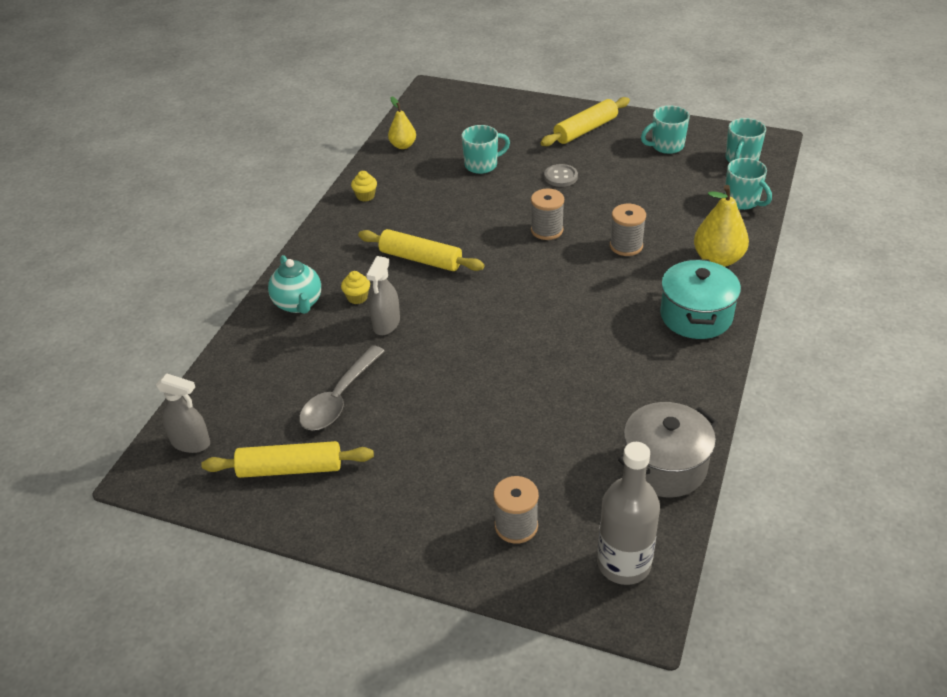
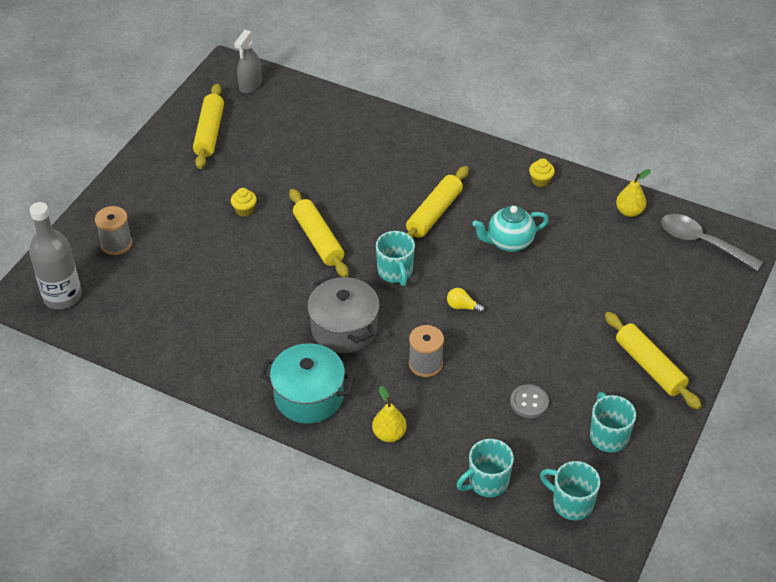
camera: 95 degrees right, 5 degrees up
(298, 304) = (389, 136): turquoise teapot -> turquoise teapot (509, 242)
(339, 398) = (271, 158): grey spoon -> grey spoon (702, 242)
(357, 297) = (389, 171): yellow cupcake -> yellow cupcake (244, 210)
(386, 324) = (350, 187): grey spray bottle -> none
(474, 339) = (318, 240): none -> yellow rolling pin
(482, 165) = (585, 270): turquoise mug -> turquoise mug (395, 272)
(547, 230) = (462, 307): grey spool -> yellow light bulb
(560, 177) = (555, 330): grey button -> grey button (529, 402)
(664, 466) = (140, 337): grey pot -> grey pot (344, 328)
(718, 259) = (389, 434): yellow pear -> yellow pear, size x0.62

